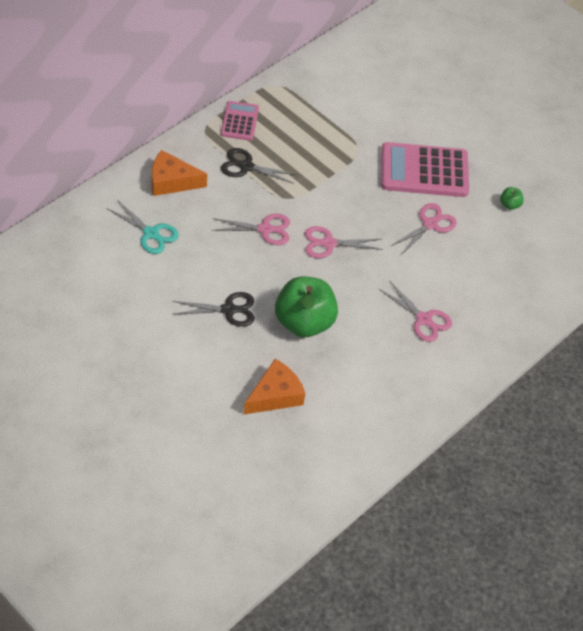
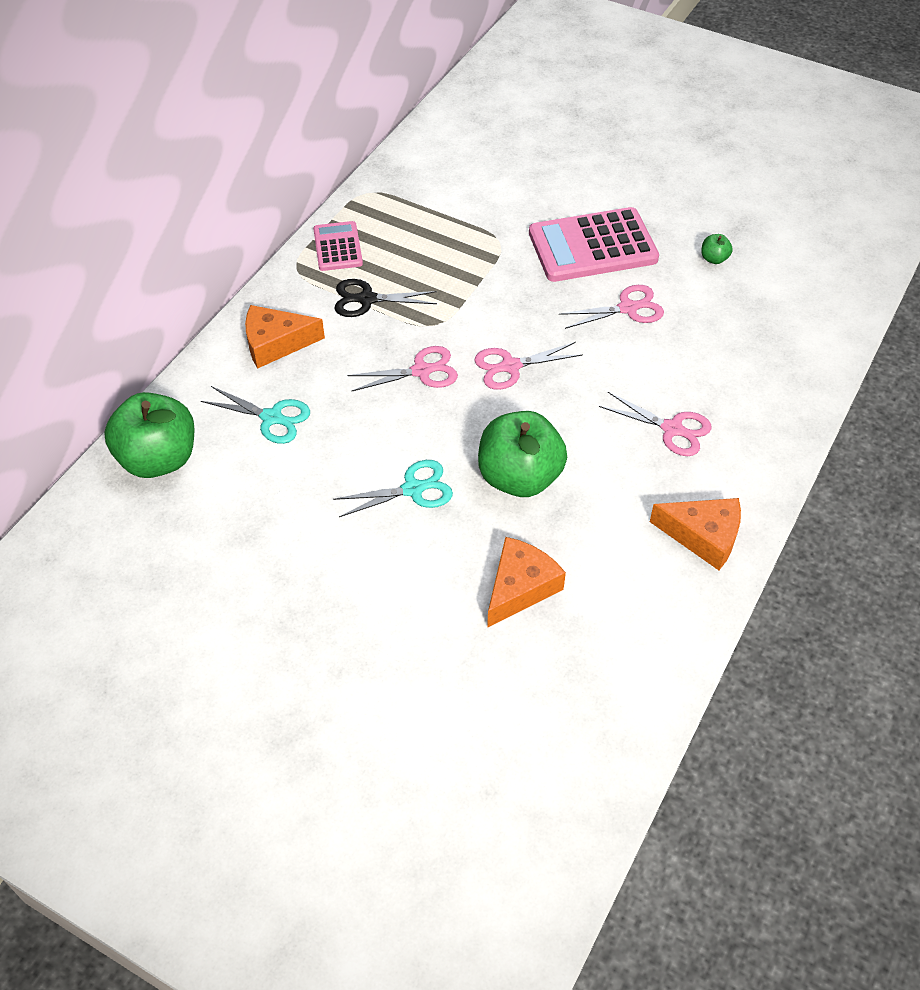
camera: 10 degrees left, 0 degrees up
(66, 240) = (159, 459): none -> green apple
(228, 310) = (413, 489): black scissors -> turquoise scissors
(413, 398) = (703, 536): none -> orange cheese
(430, 224) = (628, 308): pink scissors -> pink scissors turned 45 degrees clockwise

